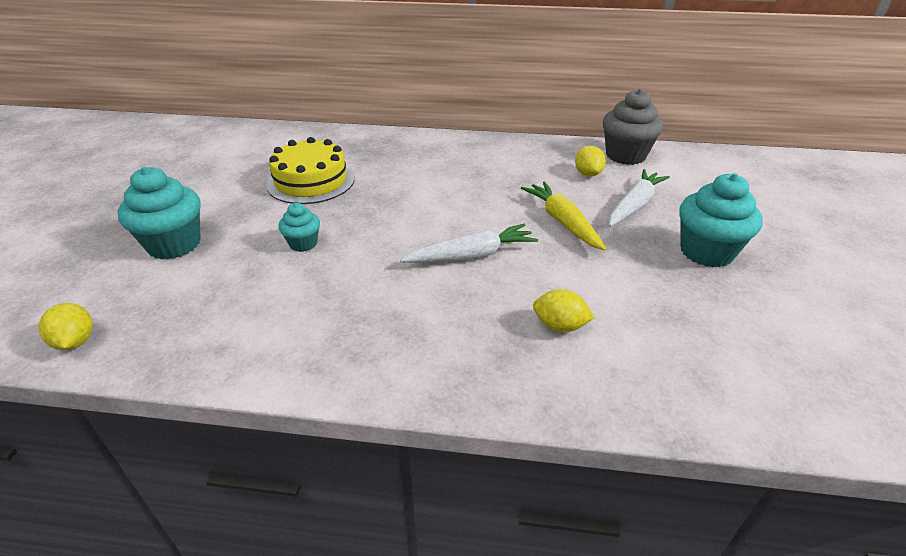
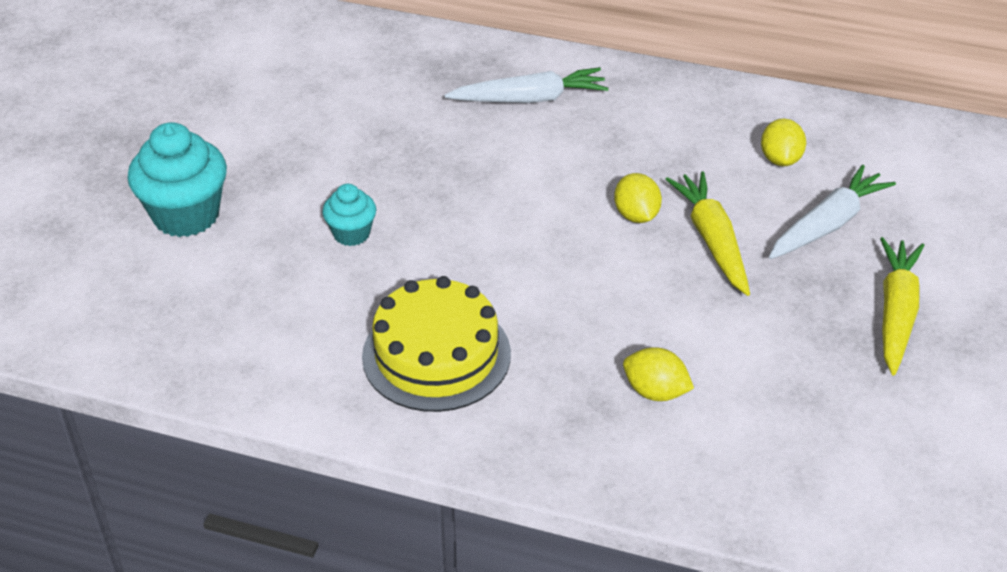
camera: 10 degrees right, 5 degrees up
(75, 341) = (85, 337): yellow lemon -> yellow lemon (636, 215)
(311, 181) = (369, 128): yellow cake -> yellow cake (436, 355)
(472, 255) = (571, 279): white carrot -> white carrot (530, 99)
(625, 155) = (854, 130): grey cupcake -> none
(706, 252) = (896, 312): turquoise cupcake -> yellow carrot

